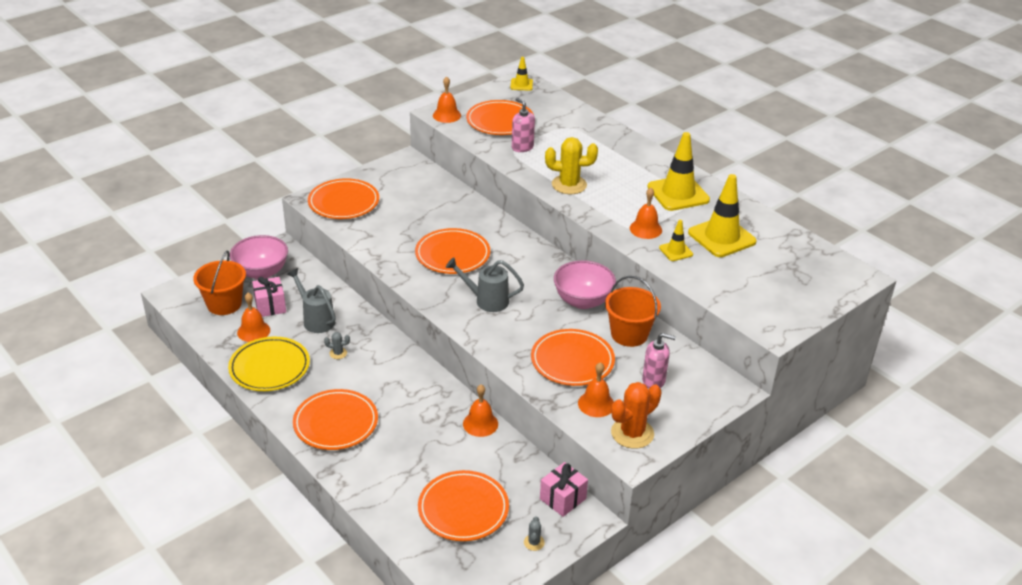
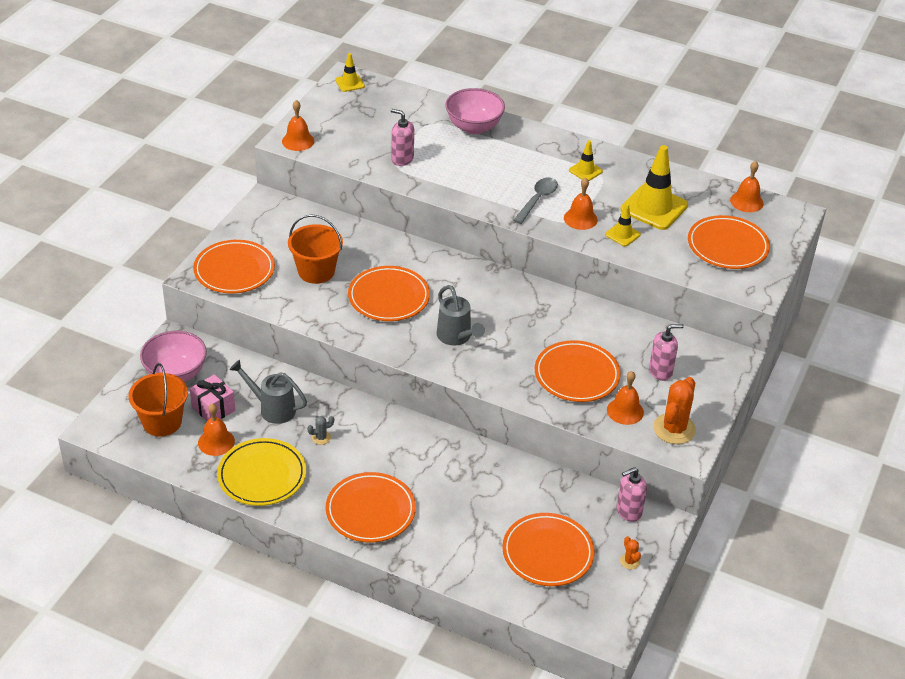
camera: 25 degrees left, 5 degrees up
(480, 424) = (508, 464): orange bell -> orange bell (746, 201)
(487, 300) = (456, 337): grey watering can -> grey watering can turned 105 degrees counterclockwise
(500, 121) = (358, 134): orange plate -> orange plate (727, 246)
(534, 542) = (630, 561): grey cactus -> orange cactus
(562, 499) = (628, 511): pink gift -> pink soap dispenser
(569, 185) = (477, 190): yellow cactus -> none
(583, 301) = (546, 309): pink bowl -> pink bowl (474, 127)
(617, 205) = (537, 200): none -> grey spoon
(629, 334) = (610, 331): orange bucket -> orange bucket (316, 271)
(678, 193) = (585, 171): yellow traffic cone -> yellow traffic cone, size x0.50

